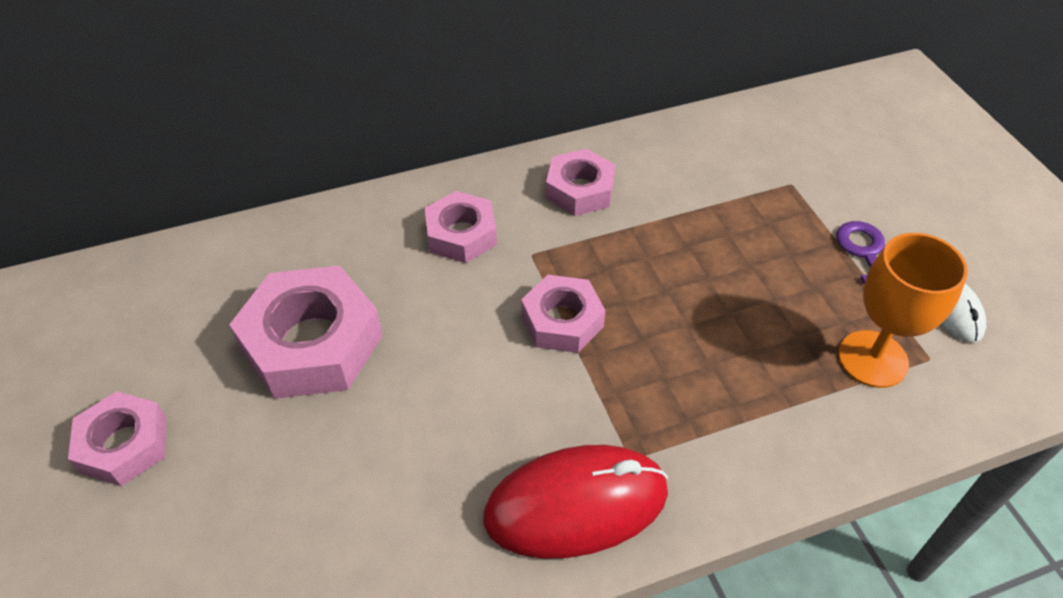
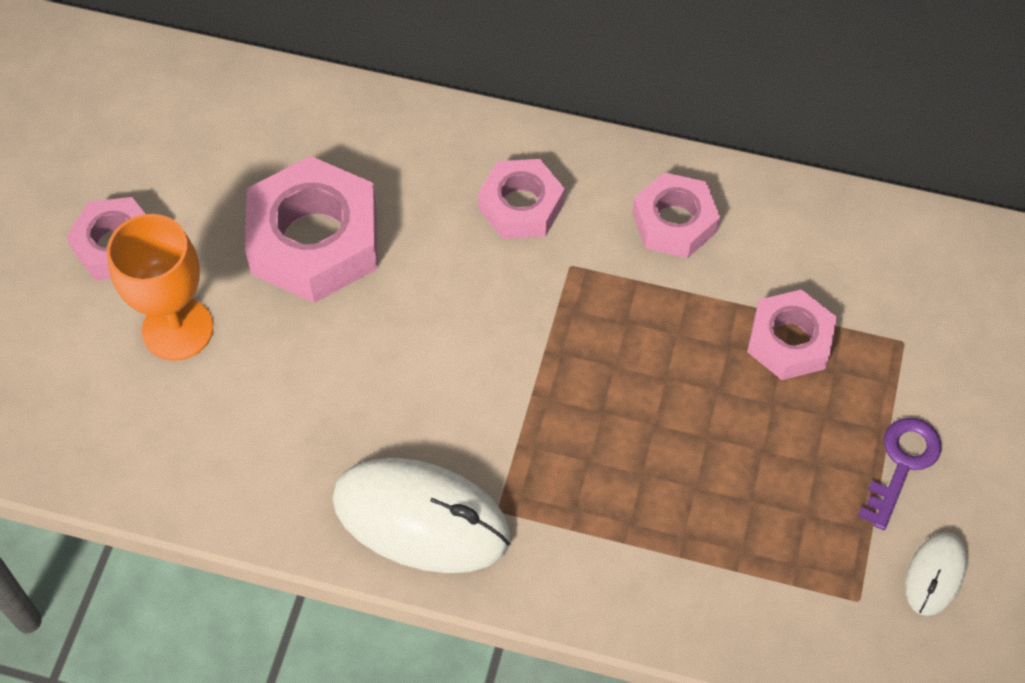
camera: 35 degrees right, 10 degrees up
(562, 321) = (543, 350): pink nut -> pink nut (789, 341)
(576, 505) = (421, 518): red mouse -> white mouse
(872, 359) = (801, 565): orange goblet -> orange goblet (177, 329)

